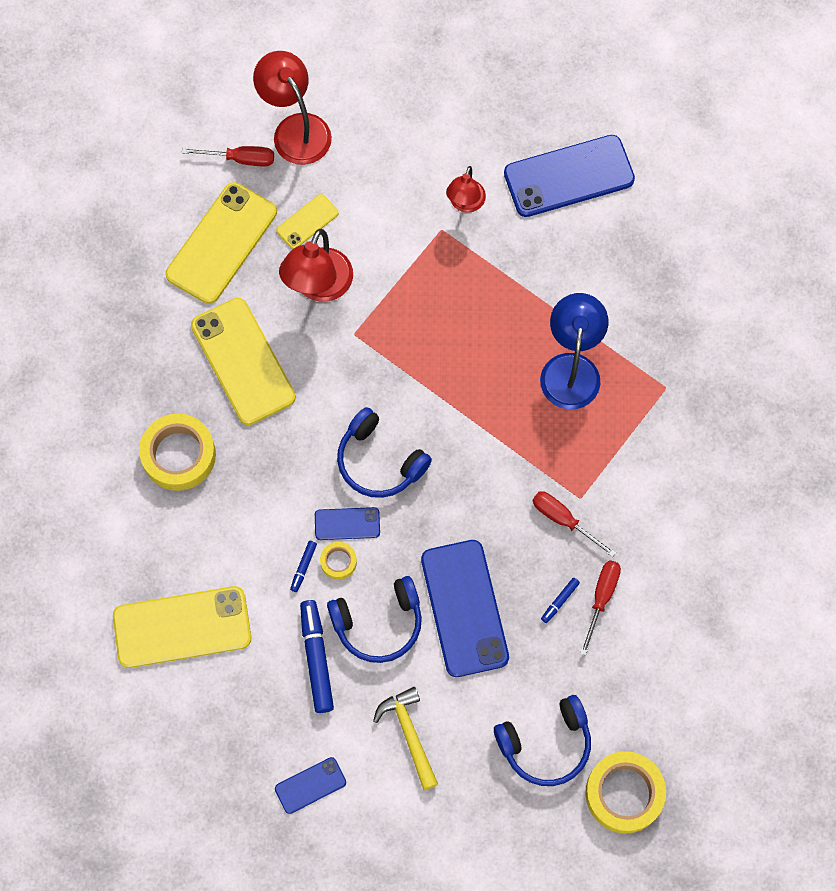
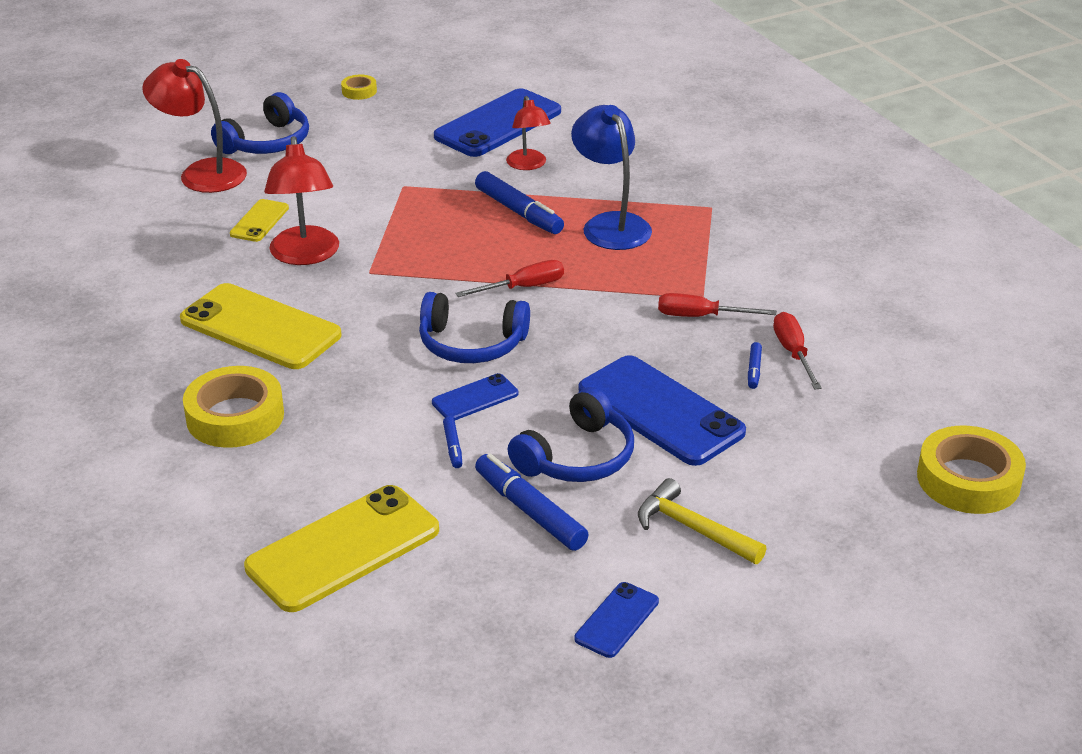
camera: 30 degrees left, 35 degrees down
(221, 243) = (174, 261): yellow phone -> none
(240, 159) = (156, 206): red screwdriver -> red screwdriver (523, 287)
(338, 562) = (489, 428): yellow tape -> yellow tape (359, 91)
(465, 203) = (413, 165): red lamp -> red lamp (528, 165)
(510, 313) = (519, 212): none -> blue marker
(546, 745) = (849, 476): blue headphones -> blue headphones (267, 142)

